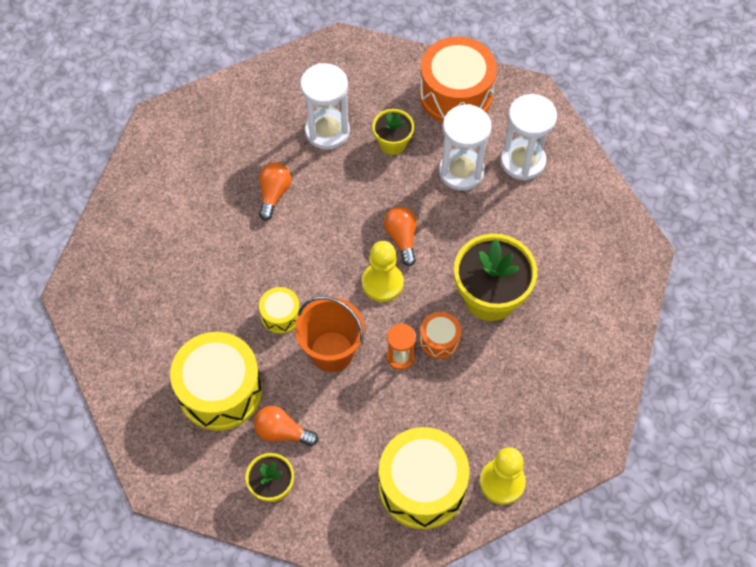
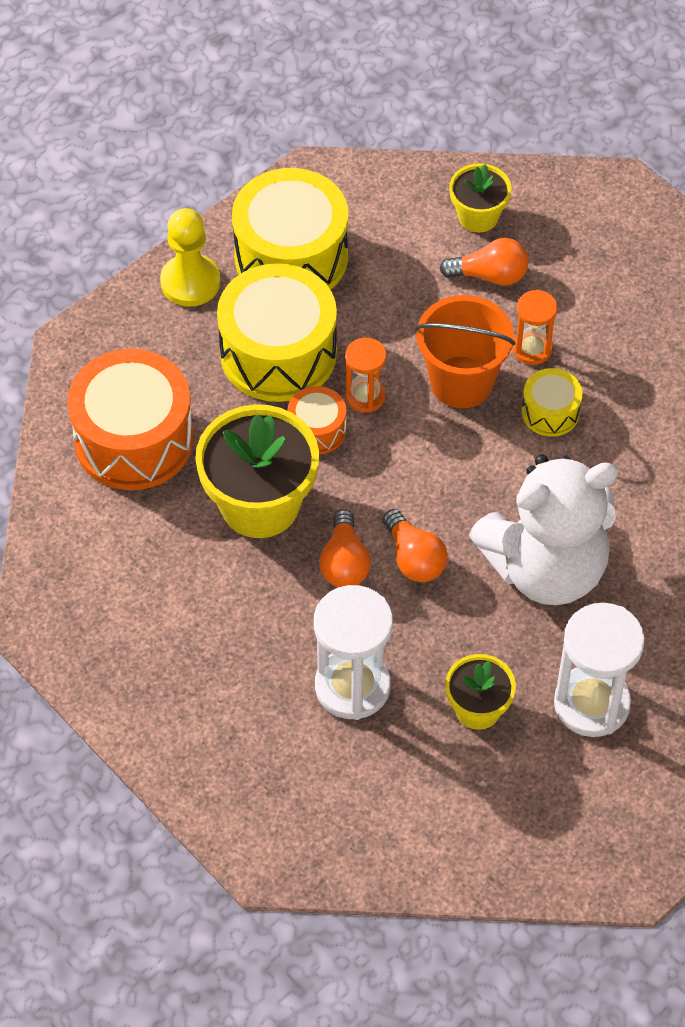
camera: 165 degrees right, 5 degrees down
(220, 390) = (591, 303): yellow drum -> yellow drum (278, 353)
(274, 194) = (633, 580): orange light bulb -> orange light bulb (344, 563)
(275, 365) = (532, 349): none -> orange hourglass
(323, 213) = (545, 568): none -> white teddy bear
(382, 283) = (422, 488): yellow pawn -> none
(455, 94) = (399, 825): orange drum -> orange drum (134, 439)
(522, 161) = (256, 728): white hourglass -> none

